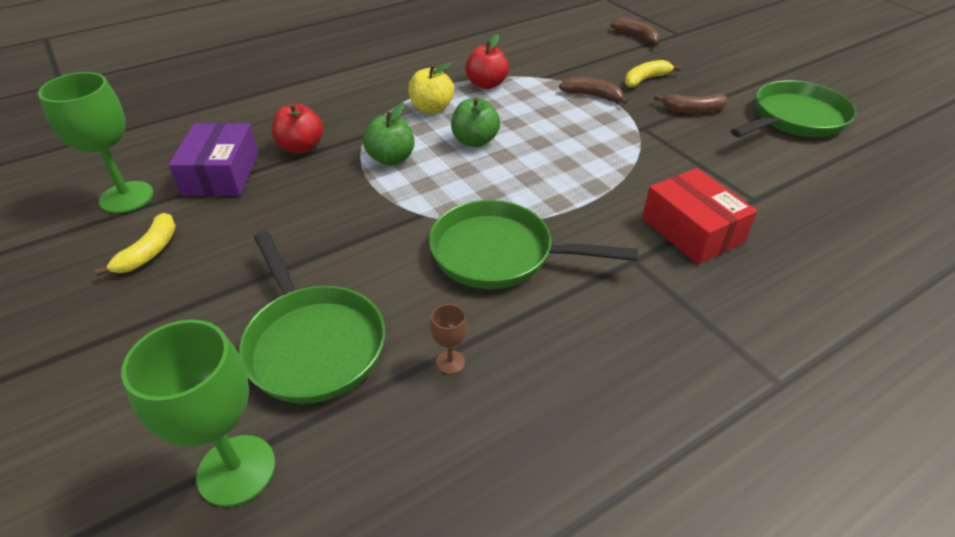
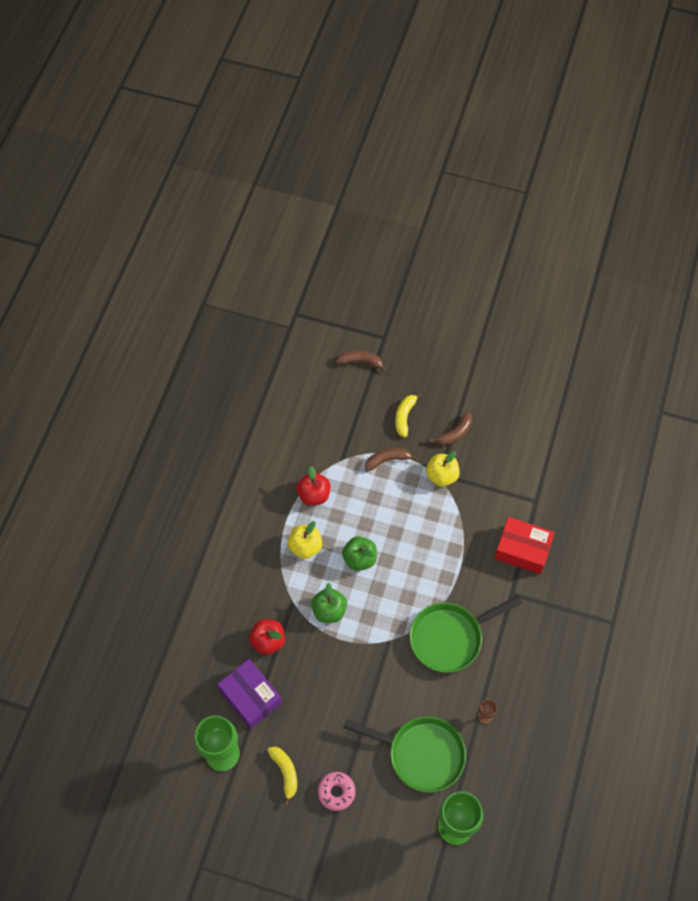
camera: 40 degrees left, 20 degrees up
(166, 308) = (336, 792): none -> pink donut
(644, 129) = (441, 476): none -> yellow apple
(795, 119) = (514, 402): green pan -> none

